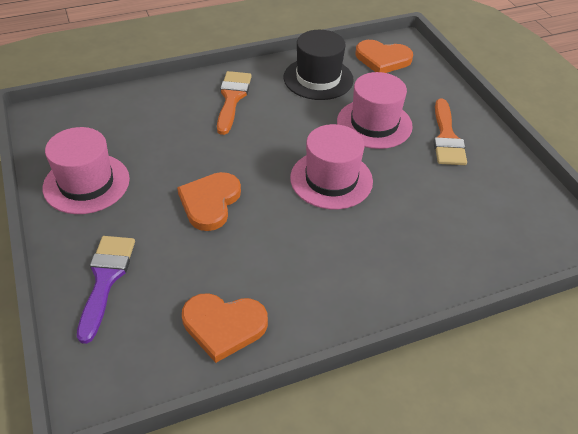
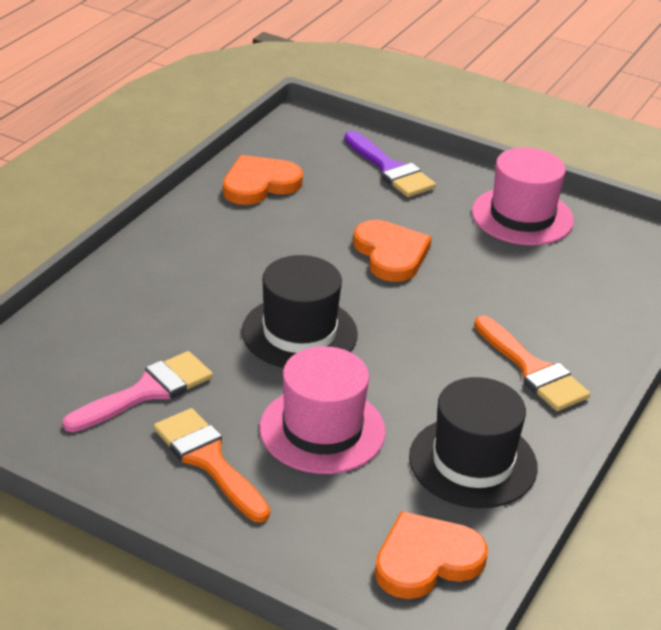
camera: 140 degrees right, 10 degrees down
(331, 179) = (299, 333): pink hat -> black hat
(455, 189) = (146, 392): none -> pink brush

